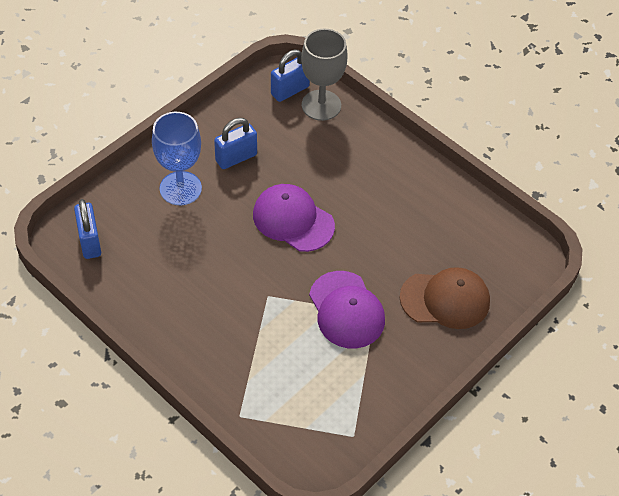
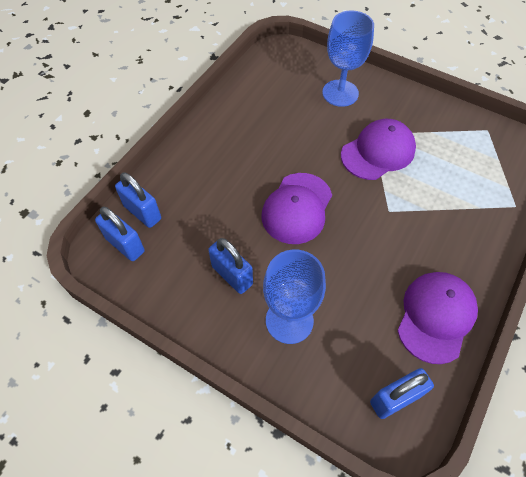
camera: 100 degrees left, 5 degrees up
(145, 295) = (436, 317): none -> purple cap
(321, 105) = (142, 212): grey goblet -> blue padlock
(445, 300) = (340, 93): brown cap -> blue goblet

